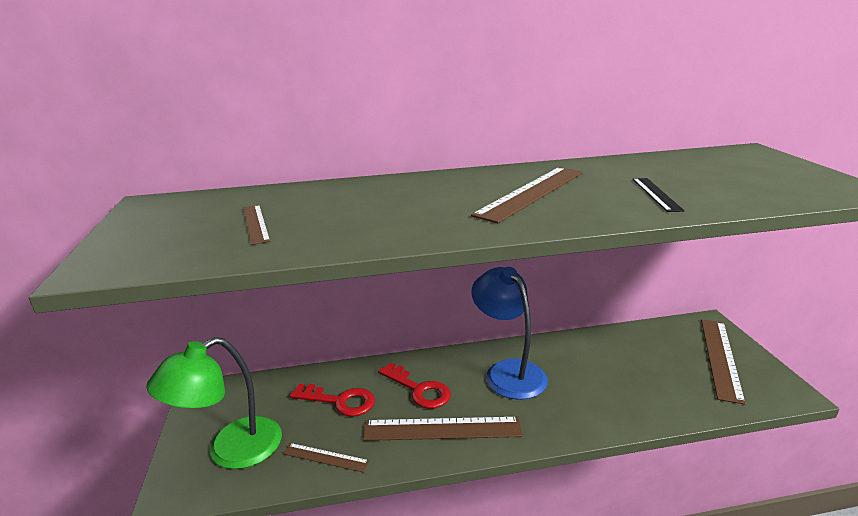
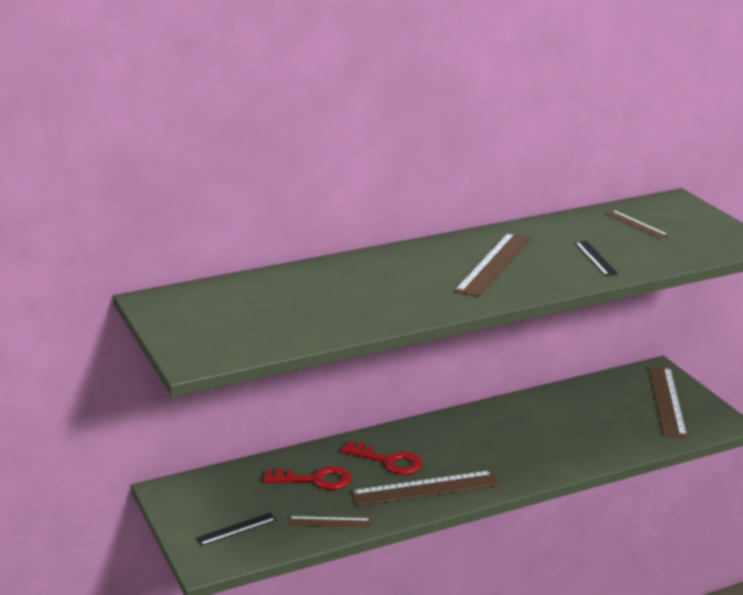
camera: 15 degrees left, 0 degrees up
(231, 451) = (236, 529): green lamp -> black ruler
(255, 223) = (278, 313): brown ruler -> brown ruler (636, 224)
(508, 371) = (469, 436): blue lamp -> none

